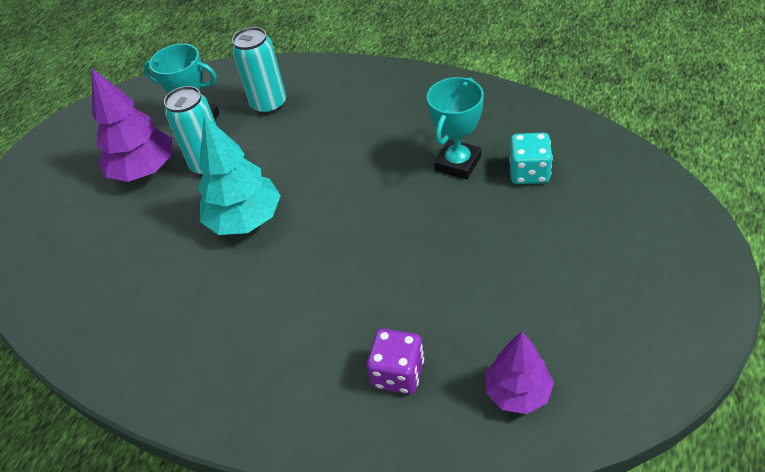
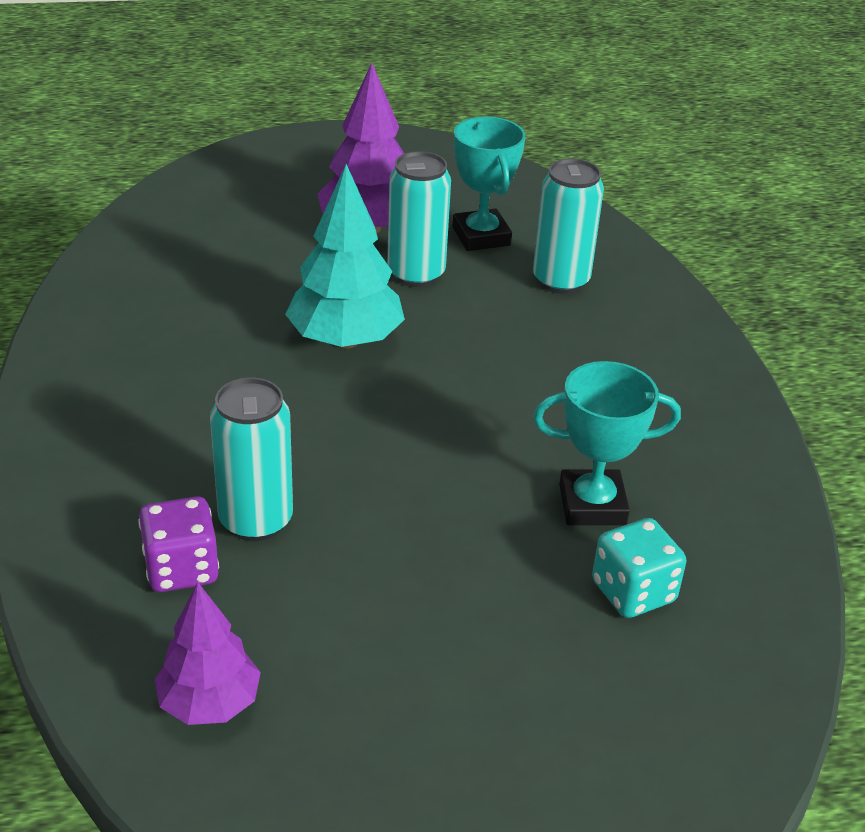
camera: 50 degrees right, 10 degrees down
(378, 320) = (256, 520): none -> turquoise can

